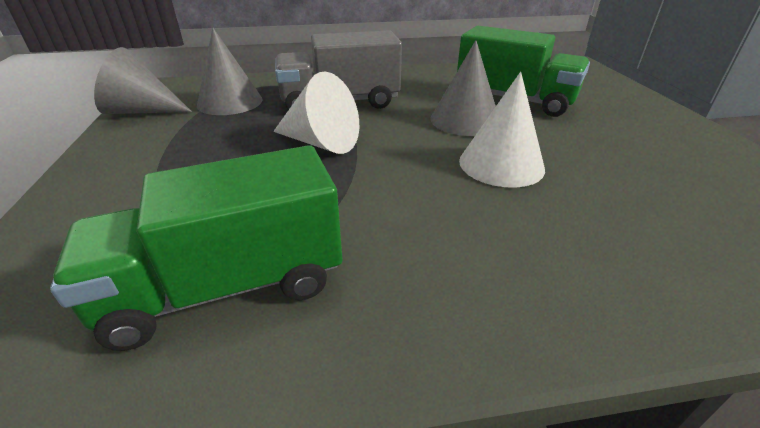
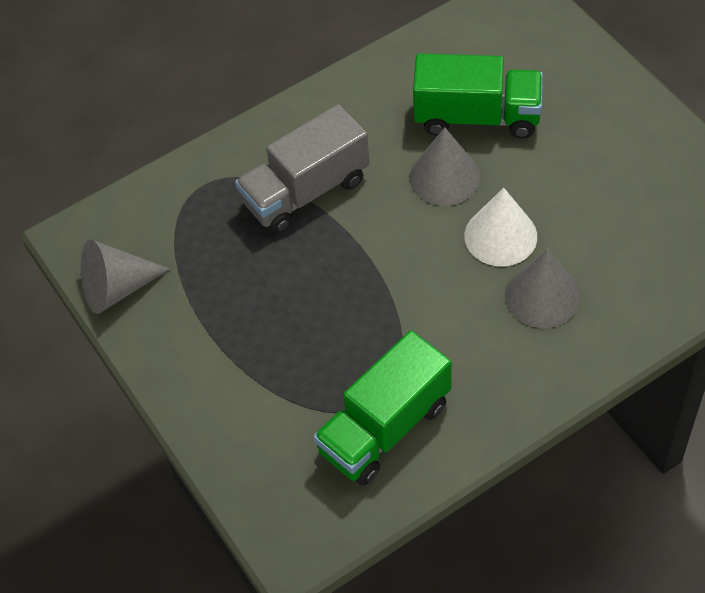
camera: 20 degrees left, 20 degrees up
(230, 102) = (191, 236): grey cone -> grey cone (542, 296)
(321, 142) = (336, 266): white cone -> none

